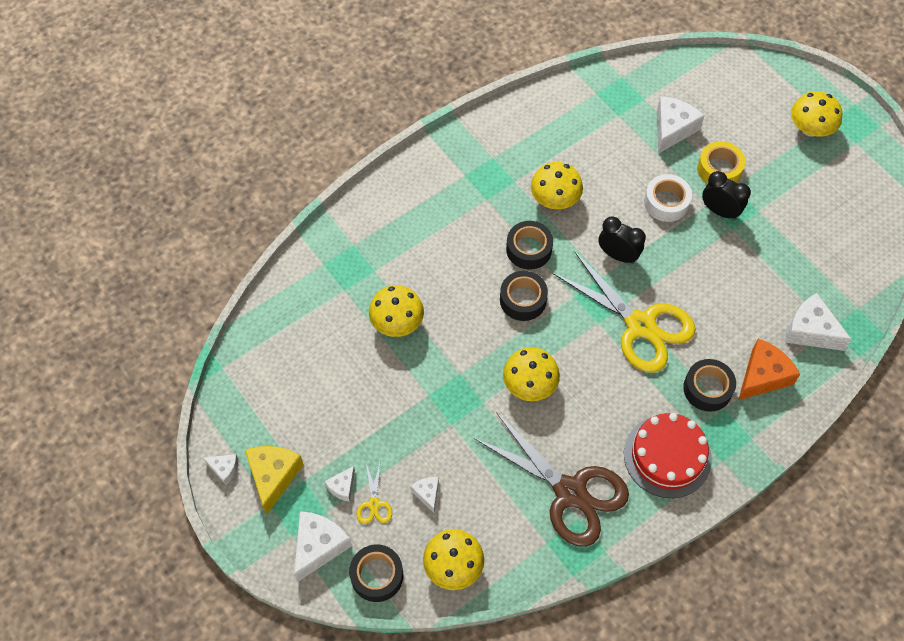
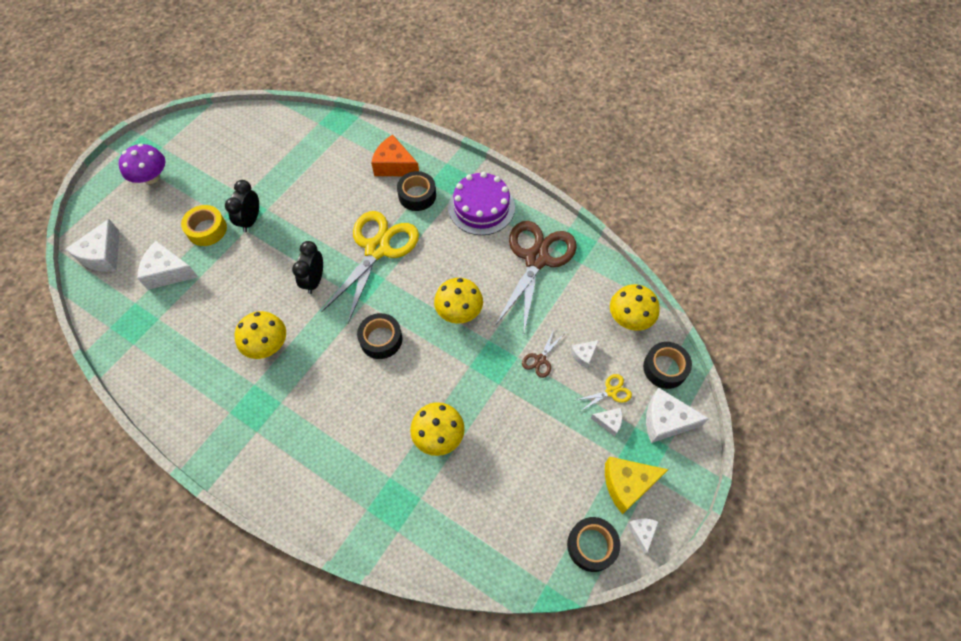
camera: 110 degrees left, 0 degrees up
(439, 446) = (540, 359): none -> brown scissors
(529, 249) = (327, 350): black tape -> black tape (591, 545)
(666, 202) = (250, 259): white tape -> none
(667, 456) = (481, 207): red cake -> purple cake
(810, 128) = (151, 177): yellow mushroom -> purple mushroom
(810, 331) = (346, 146): white cheese -> white cheese (103, 255)

